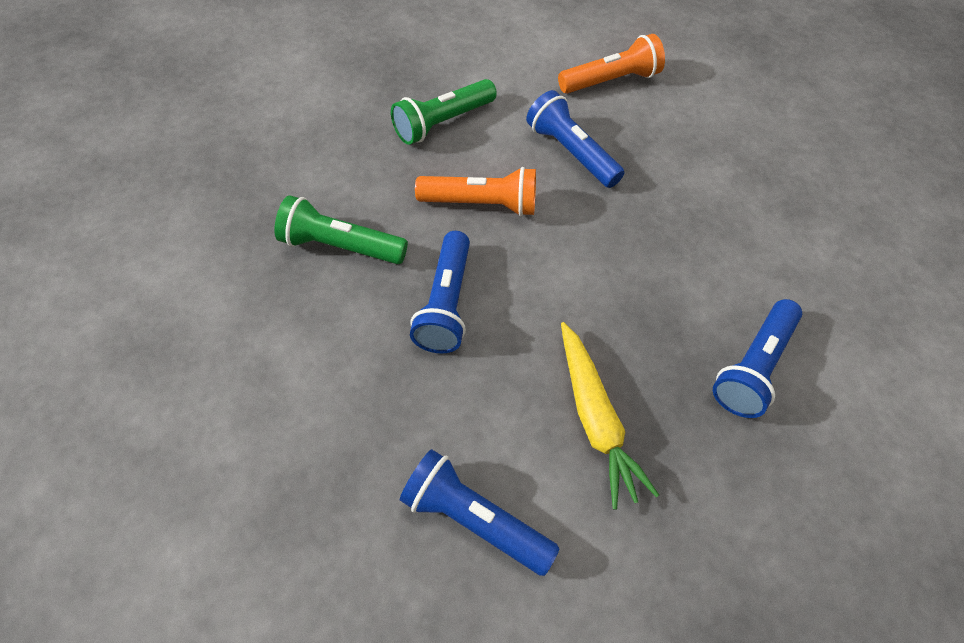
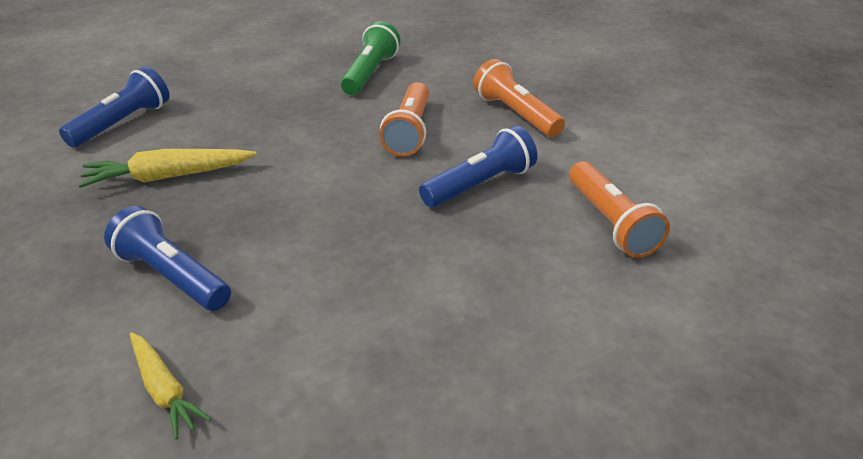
camera: 95 degrees right, 20 degrees down
(443, 123) = (515, 114): green flashlight -> orange flashlight
(446, 304) = (303, 114): blue flashlight -> none
(872, 337) = (164, 390): none -> yellow carrot

